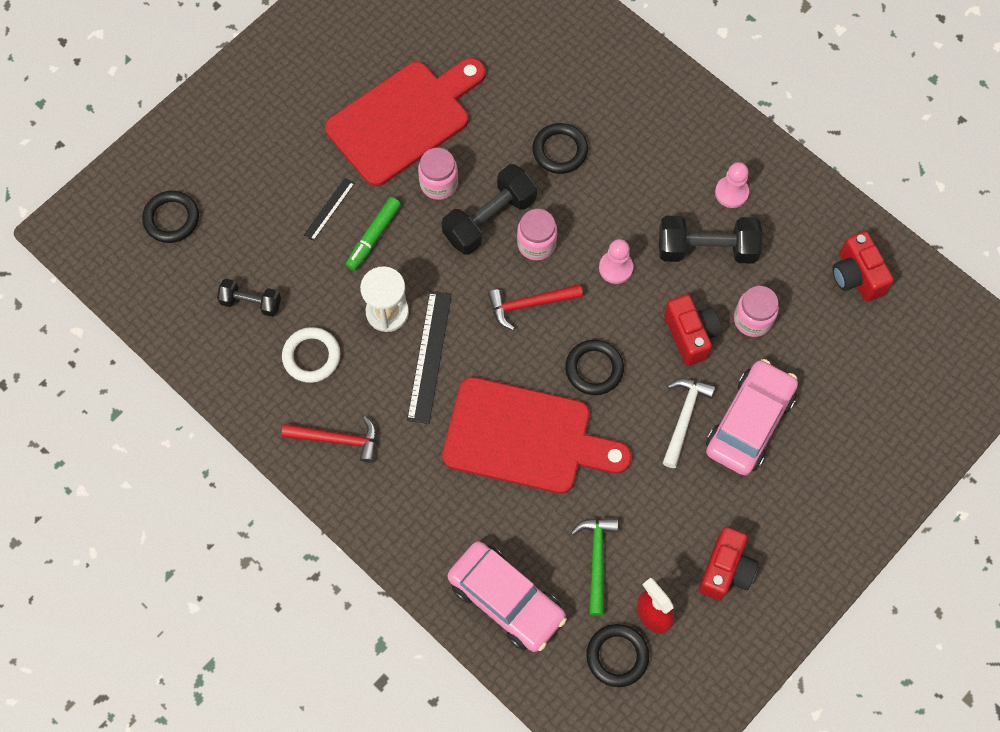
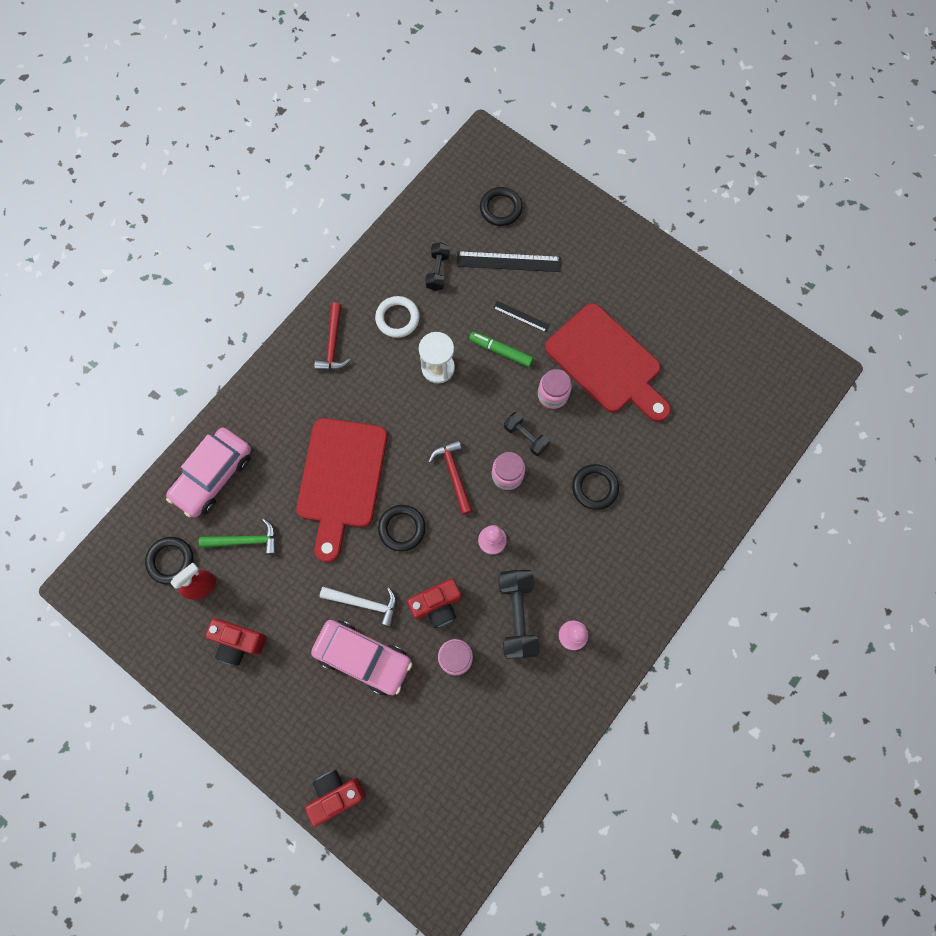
camera: 85 degrees right, 5 degrees up
(429, 356) = (403, 402): black ruler -> black ruler (508, 262)
(489, 219) = (526, 437): black dumbbell -> black dumbbell, size x0.59
(856, 276) = (504, 749): red camera -> red camera (336, 794)

